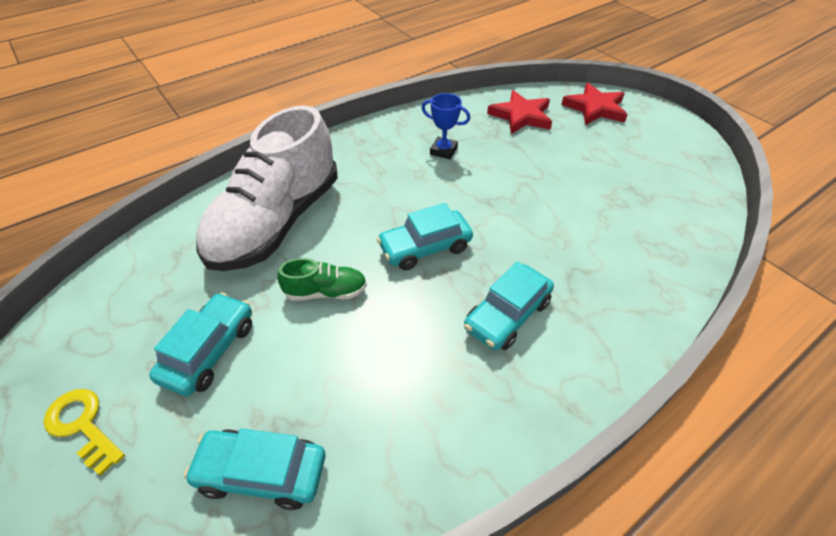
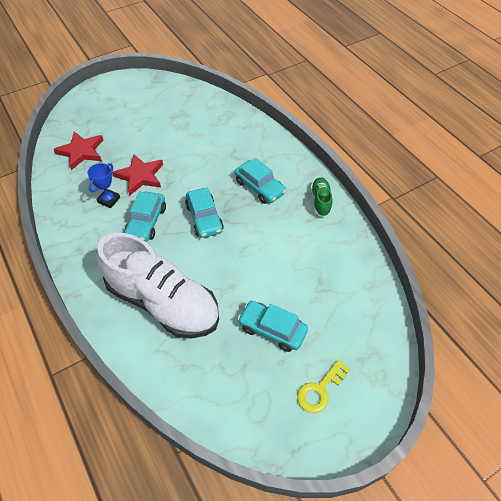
camera: 85 degrees left, 5 degrees up
(262, 472) = (345, 293): turquoise car -> turquoise car (146, 222)
(326, 292) = (233, 270): green shoe -> green shoe (320, 201)
(595, 108) = (87, 113): red star -> red star (140, 176)

